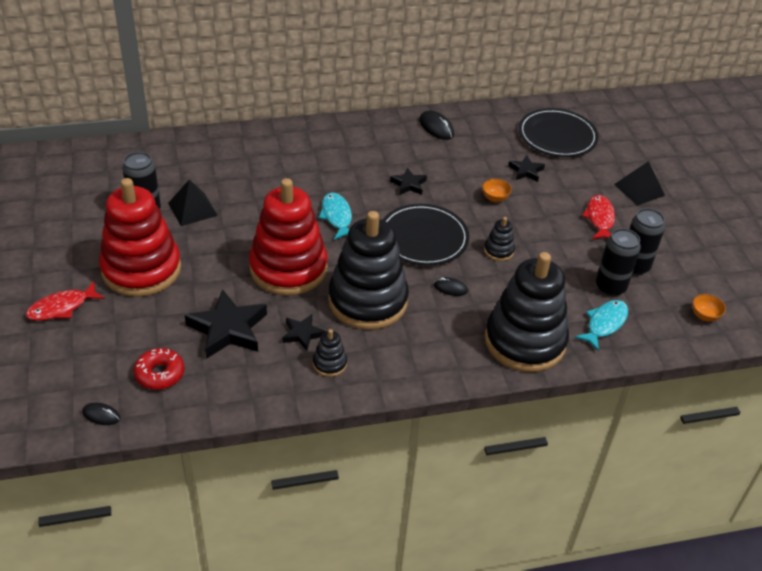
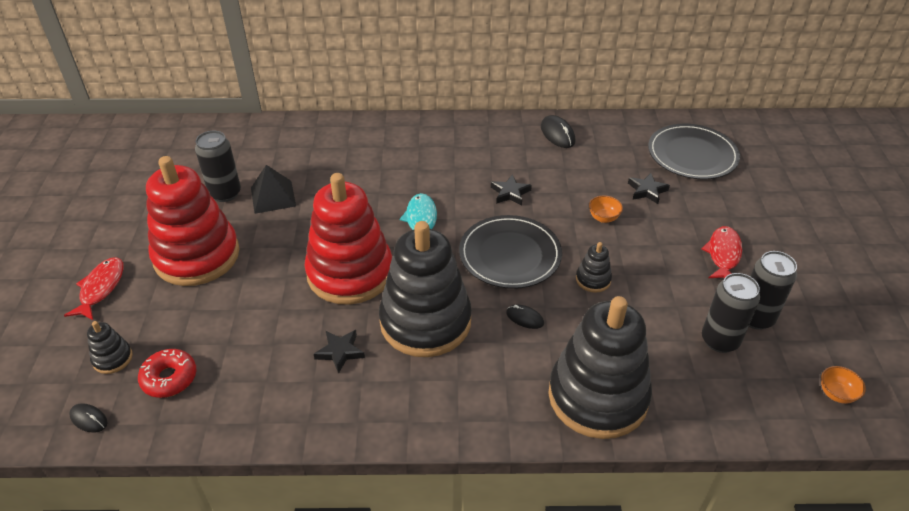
camera: 15 degrees right, 0 degrees up
(62, 307) = (101, 288): red fish -> red fish turned 120 degrees clockwise
(228, 329) = (261, 335): black star -> none
(329, 363) = (359, 392): black stacking toy -> black stacking toy (112, 358)
(604, 324) = (703, 387): turquoise fish -> none
(639, 189) = (778, 225): black pyramid -> none

